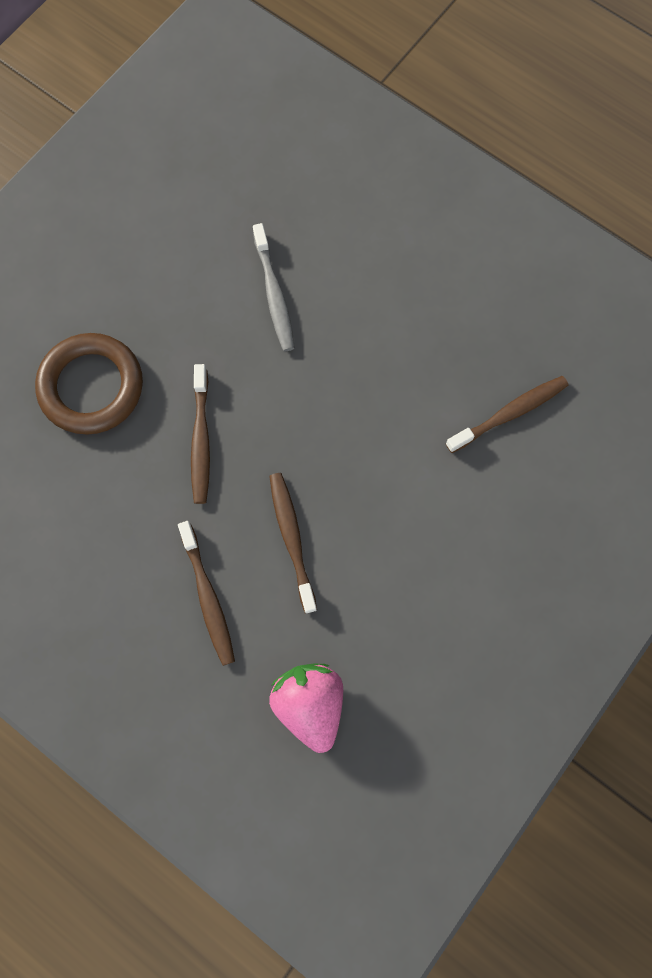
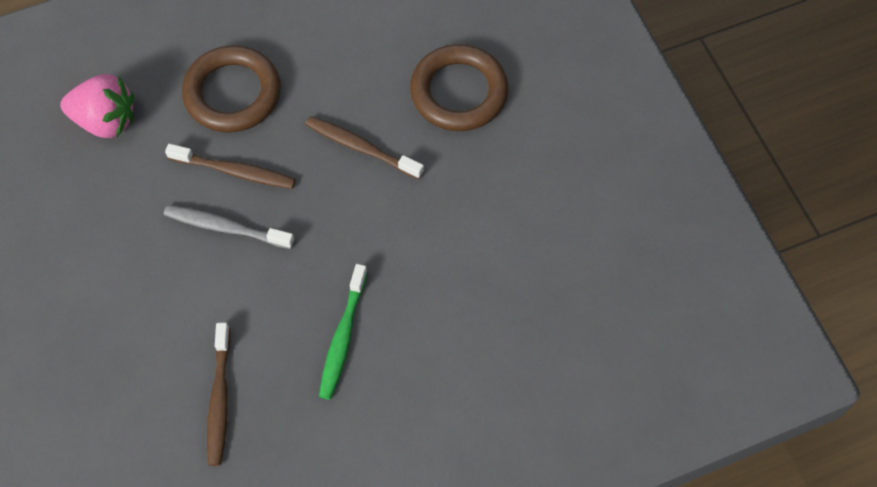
camera: 120 degrees right, 10 degrees down
(208, 597) = (232, 93): brown toothbrush -> brown ring
(274, 294) = (457, 268): grey toothbrush -> grey toothbrush (226, 227)
(393, 349) = (343, 337): none -> green toothbrush

